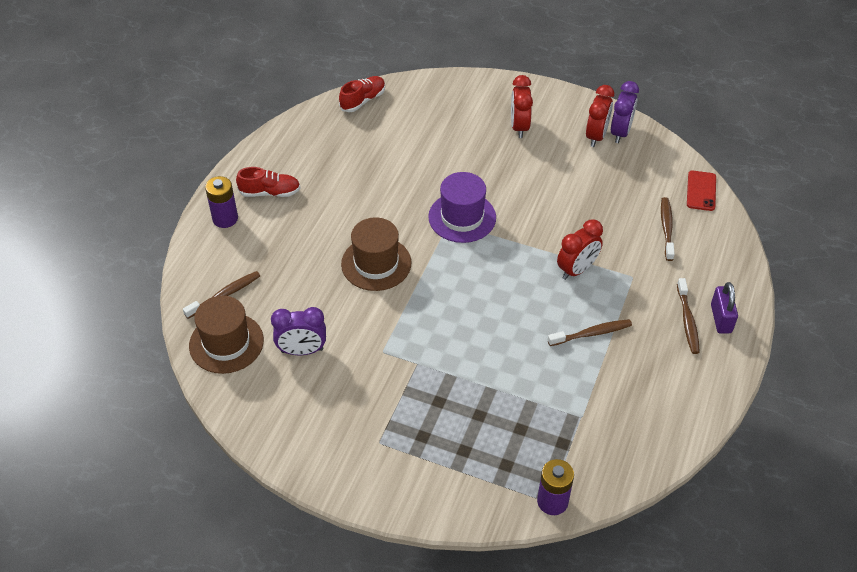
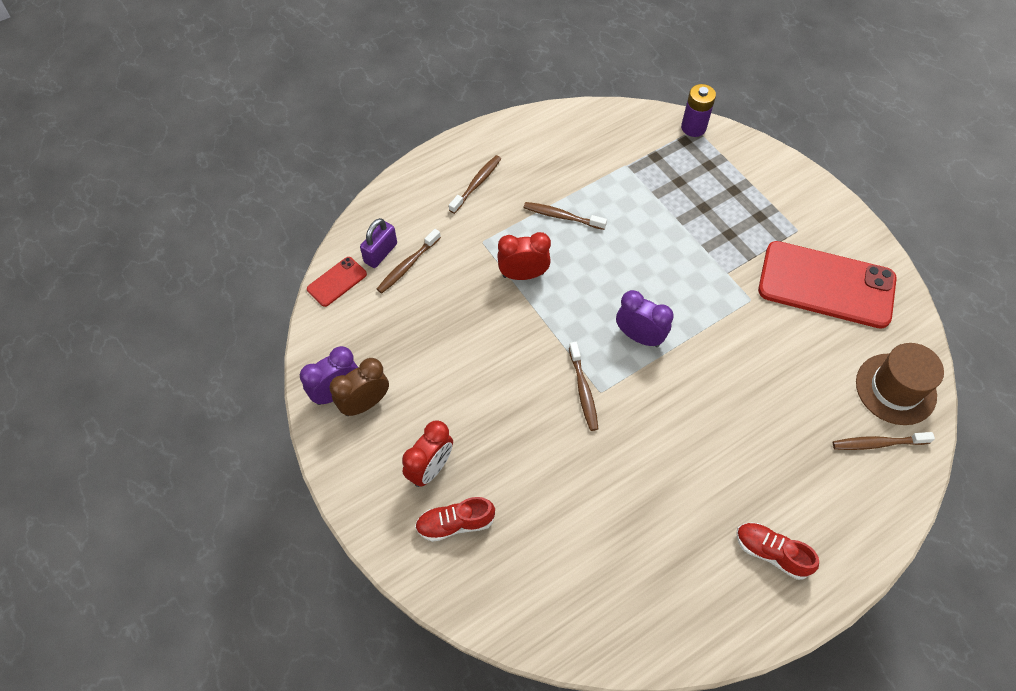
camera: 145 degrees left, 10 degrees up
(225, 218) = (840, 546): purple battery -> none
(302, 350) = (825, 341): purple clock -> purple clock (639, 337)
(325, 401) = (826, 285): none -> red phone
(363, 100) = (577, 636): red shoe -> red shoe (455, 523)
(376, 263) = (704, 389): brown hat -> none
(462, 217) = (583, 390): purple hat -> brown toothbrush
(596, 136) = (365, 403): red clock -> brown clock
(721, 319) = (449, 171): purple padlock -> purple padlock (380, 253)

